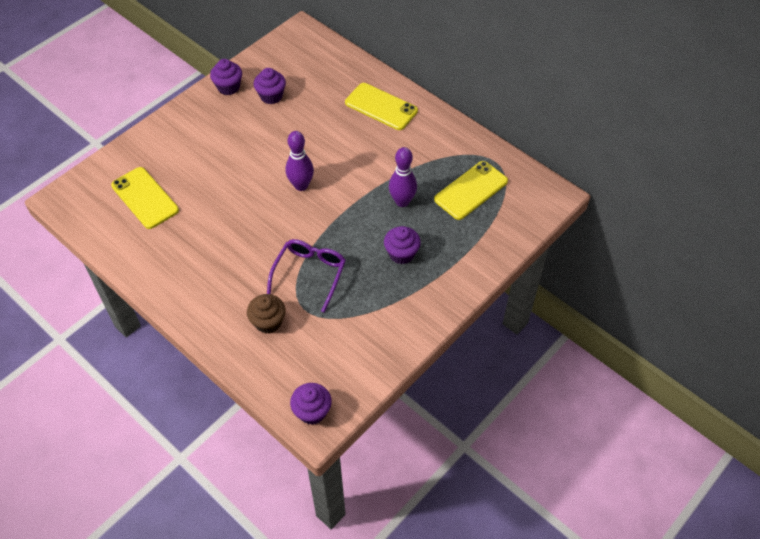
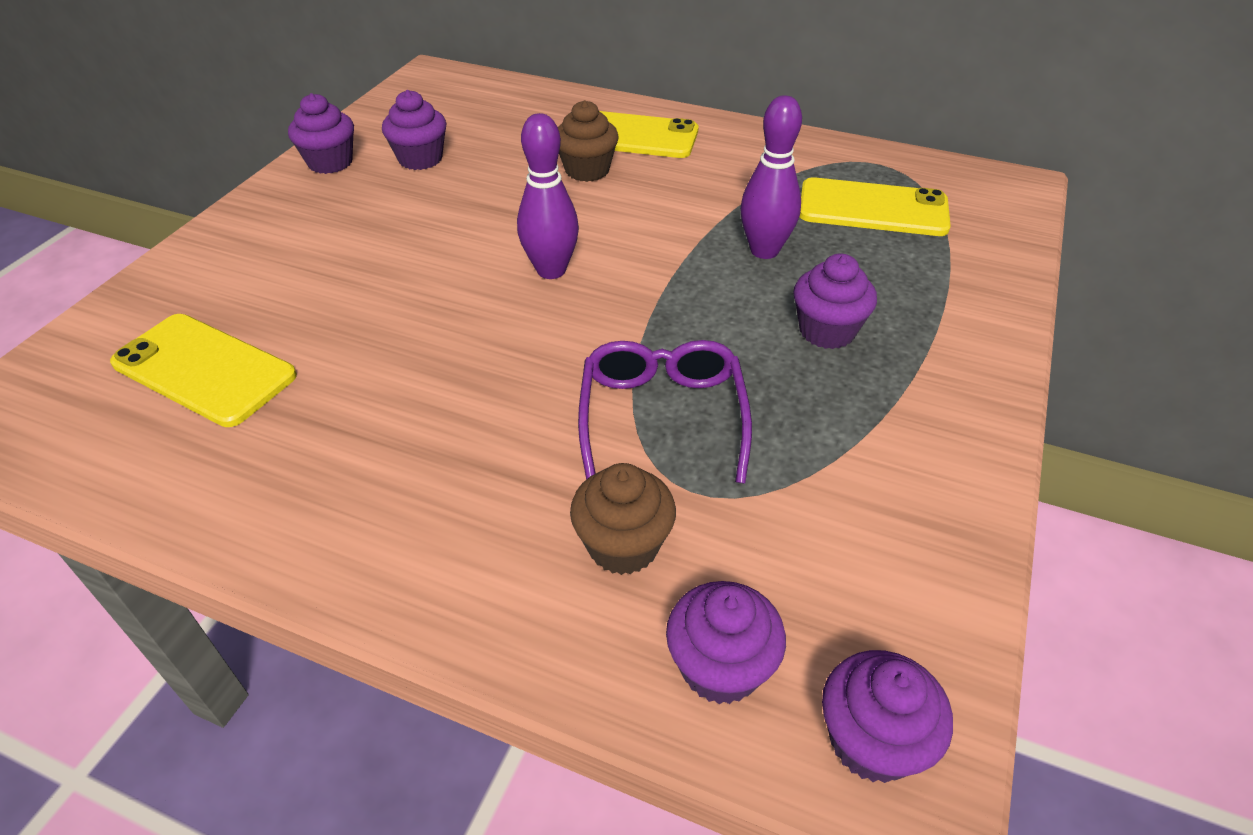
camera: 20 degrees left, 10 degrees down
(278, 374) = (720, 667): none -> purple cupcake
(347, 126) = (587, 170): none -> brown cupcake
(471, 190) = (873, 208): yellow phone -> yellow phone turned 75 degrees clockwise

